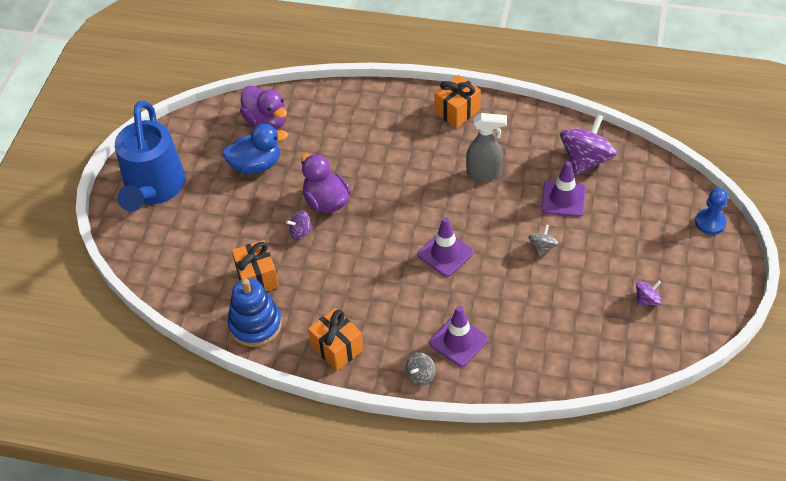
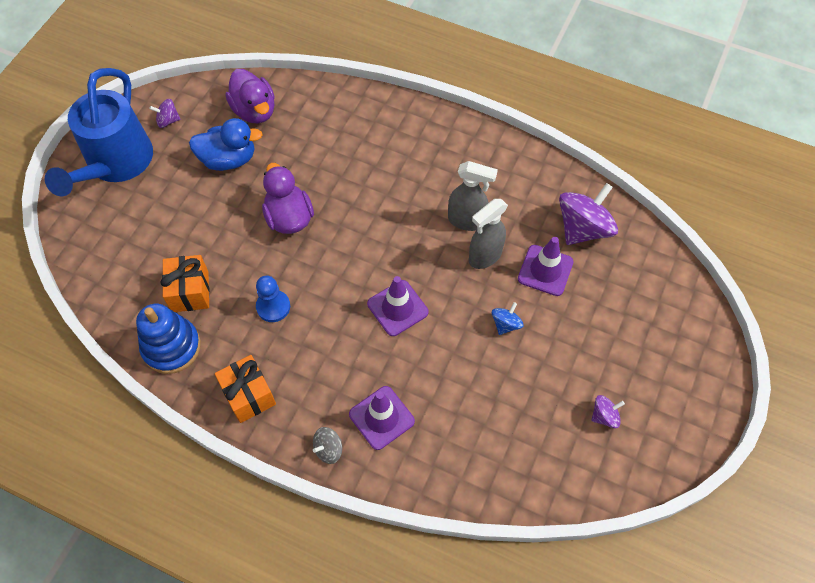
camera: 10 degrees right, 10 degrees up
(300, 232) = (251, 248): purple spinning top -> purple spinning top (168, 121)
(457, 111) = (459, 141): orange gift -> none
(508, 198) = (484, 256): none -> grey spray bottle
(542, 247) = (506, 324): grey spinning top -> blue spinning top
(710, 222) = (702, 336): blue pawn -> blue pawn (273, 307)

